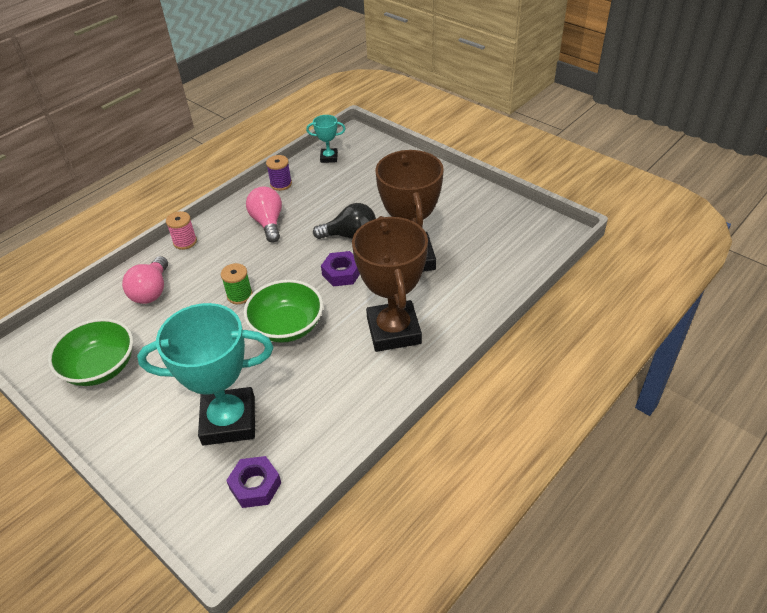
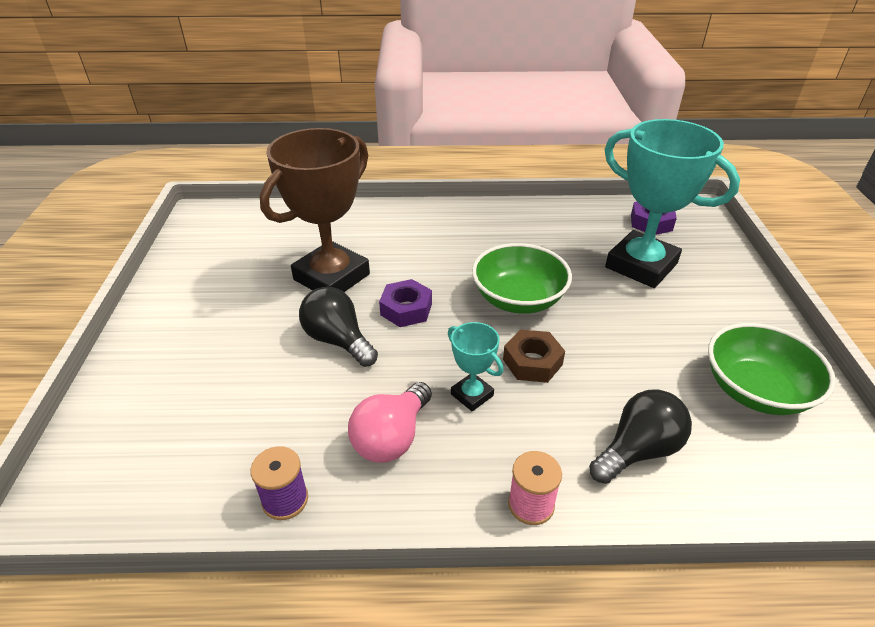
camera: 135 degrees left, 5 degrees down
(151, 291) = (638, 450): pink light bulb -> black light bulb
(239, 295) = (532, 362): green spool -> brown nut
(329, 158) = (156, 491): turquoise trophy -> turquoise trophy (472, 395)
(393, 331) = (438, 239): brown trophy -> none

